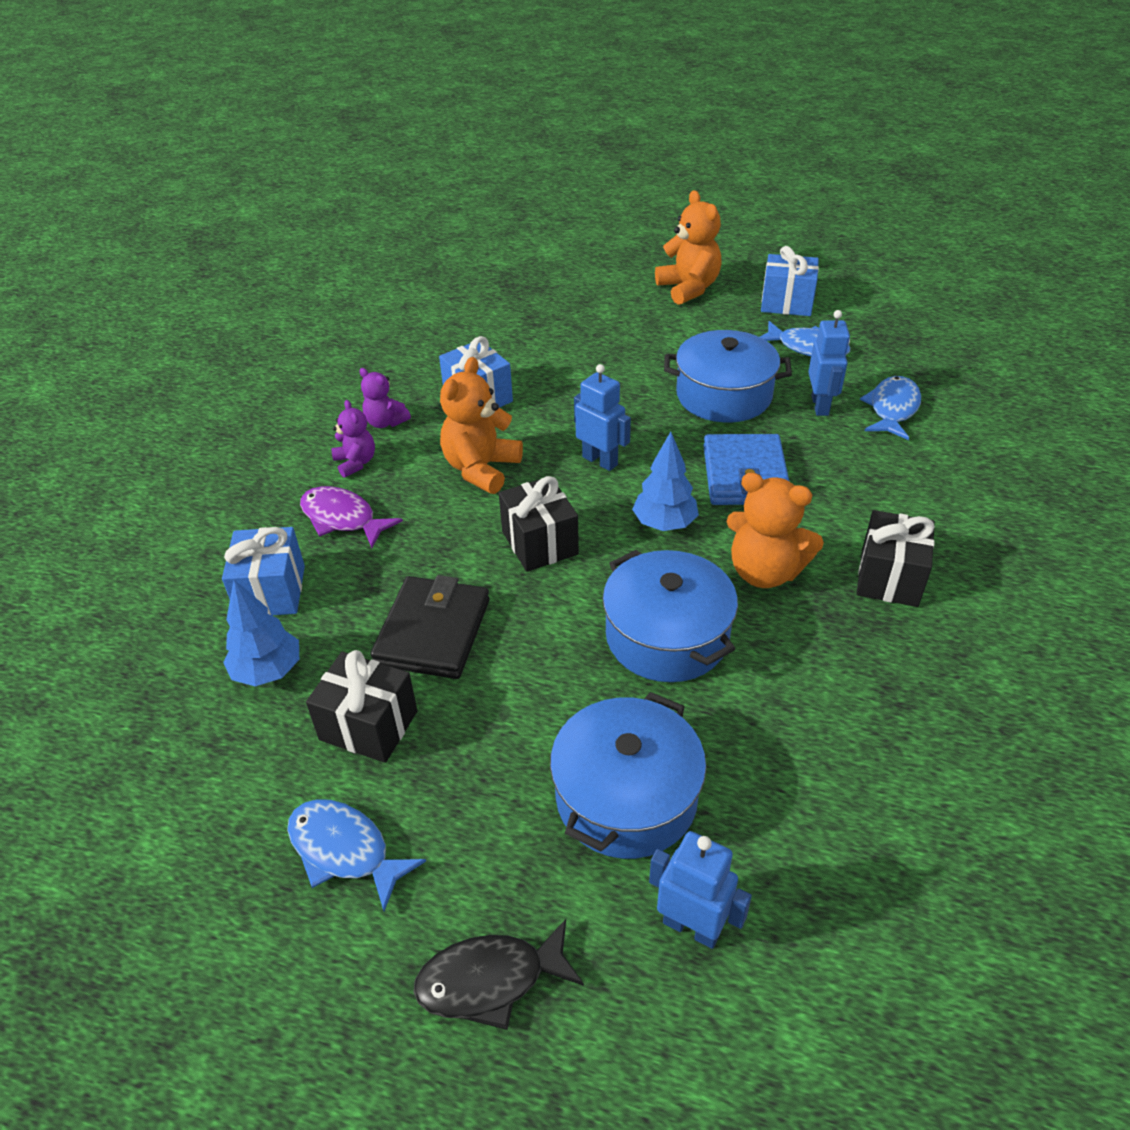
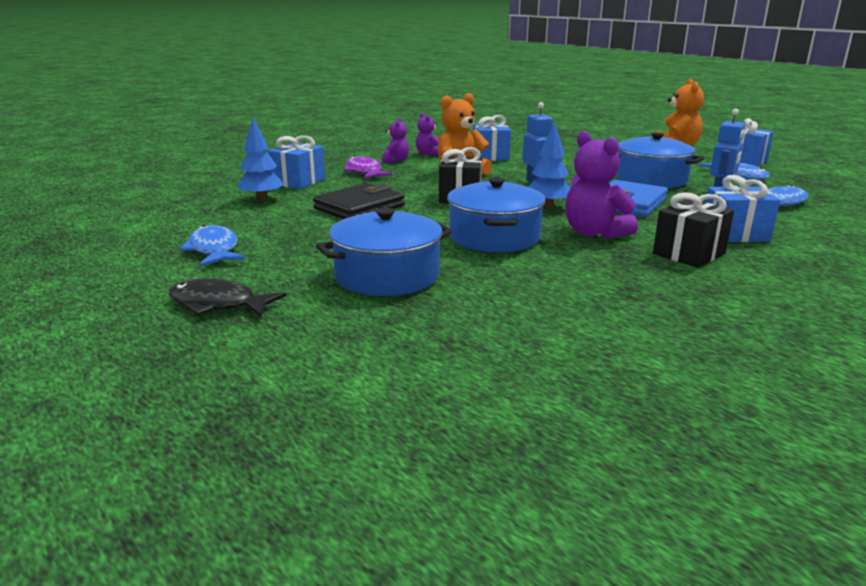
camera: 30 degrees right, 20 degrees down
(368, 725) = (284, 222): black gift -> none
(691, 927) = (358, 325): blue robot -> none
(764, 572) = (594, 233): orange teddy bear -> purple teddy bear
(899, 508) = (734, 234): none -> blue gift

